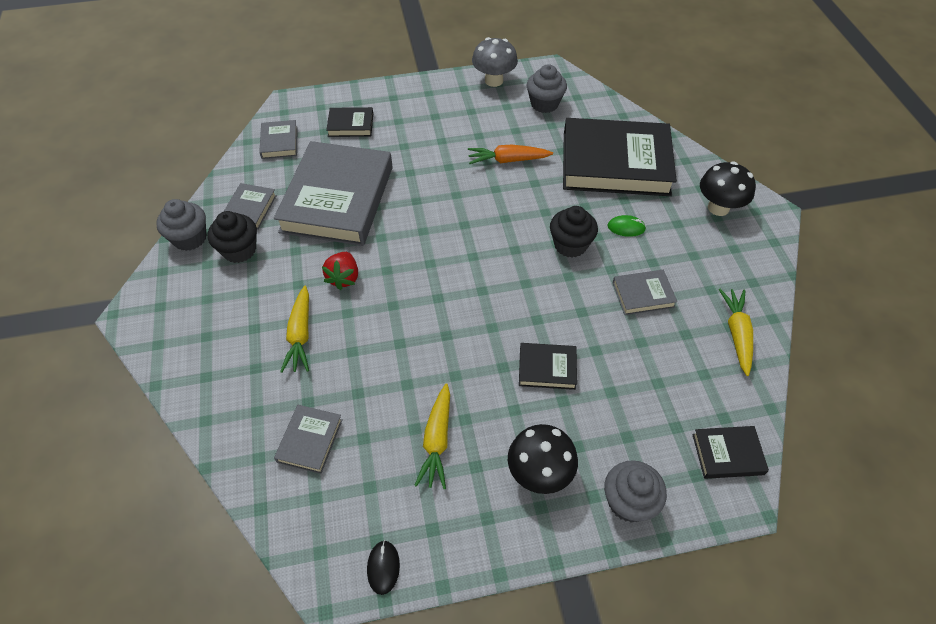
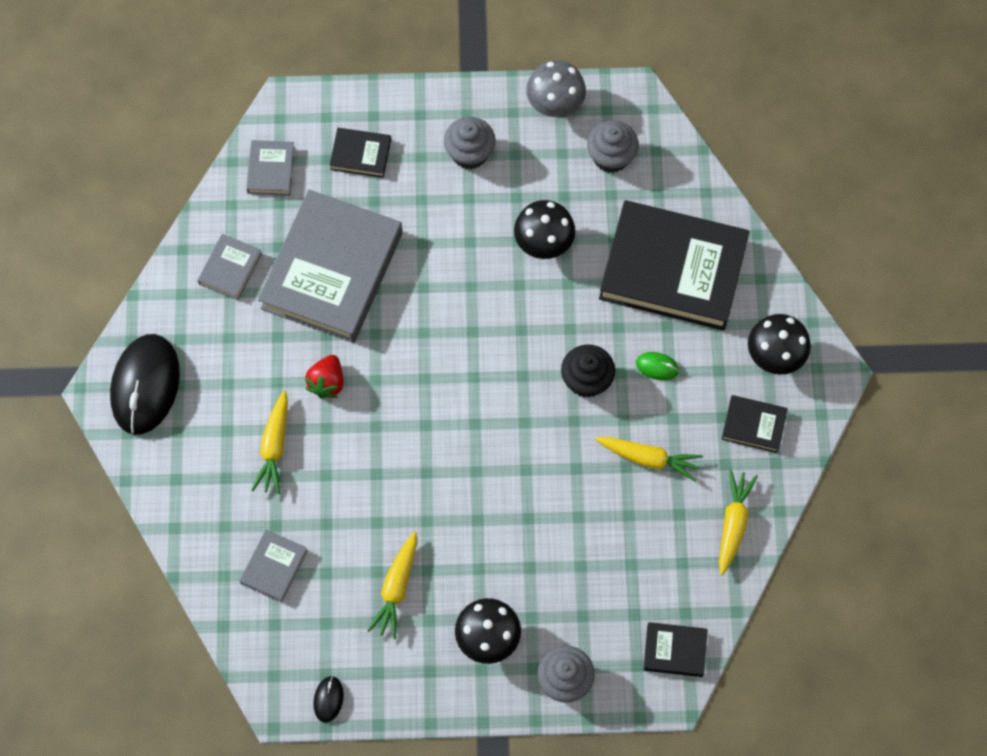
camera: 10 degrees right, 15 degrees up
(175, 303) = (145, 385): none -> black mouse
(190, 238) = (161, 300): grey cupcake -> grey cupcake (470, 153)
(239, 250) = (216, 326): black cupcake -> none
(508, 160) = (543, 243): orange carrot -> black mushroom
(547, 368) = (522, 529): black book -> black book (753, 425)
(643, 295) = (648, 458): grey book -> yellow carrot

